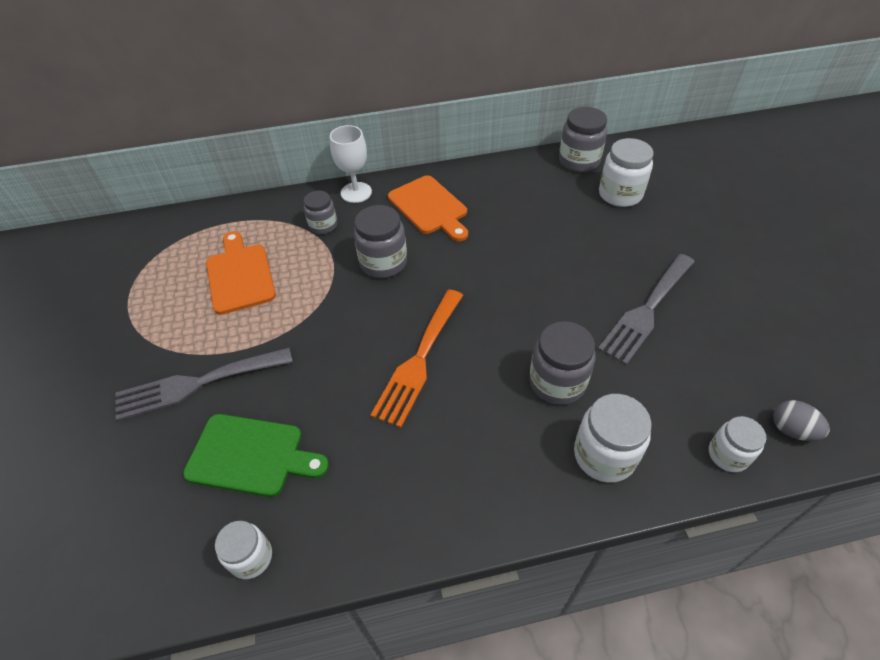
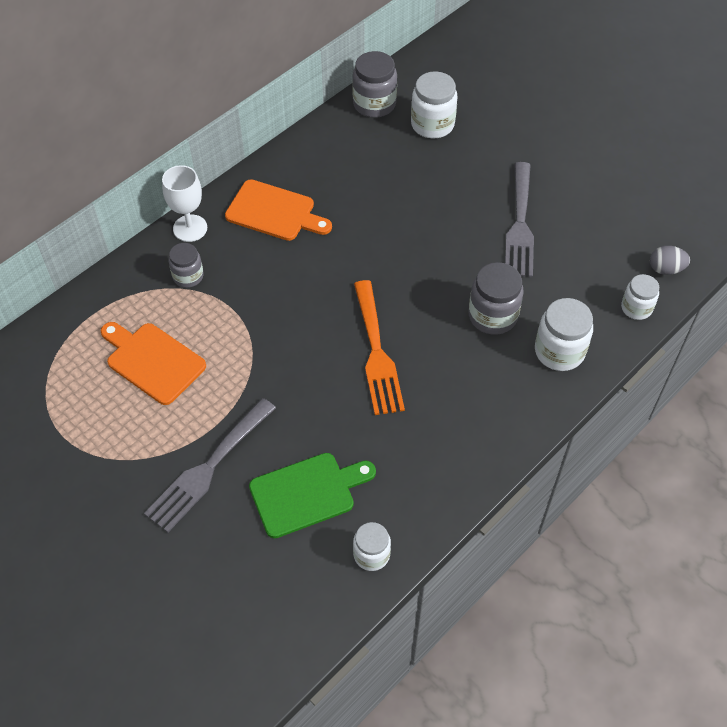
camera: 35 degrees left, 5 degrees up
(383, 262) = (276, 285): grey jar -> none

